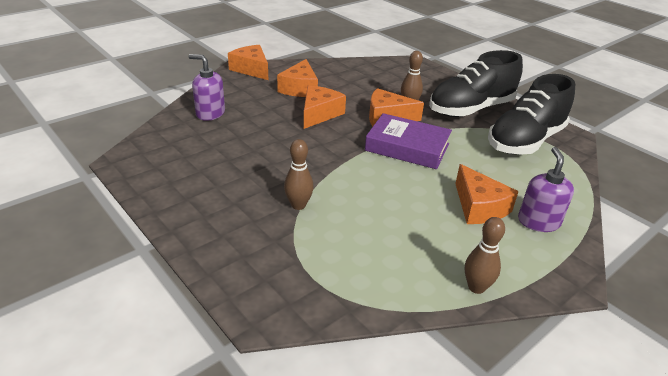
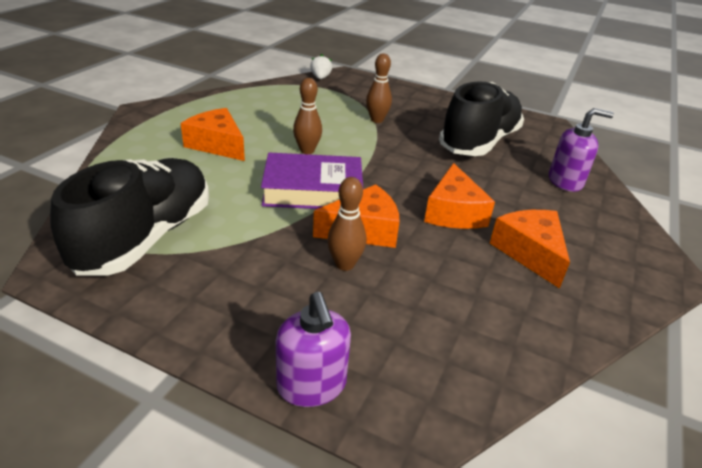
camera: 155 degrees right, 0 degrees up
(251, 69) = (649, 275): orange cheese -> none
(309, 312) = (320, 78): none -> white strawberry
(471, 109) = (236, 285): black shoe -> black shoe (479, 143)
(476, 287) = (218, 99): brown bowling pin -> brown bowling pin (307, 151)
(538, 222) = (157, 143): purple soap dispenser -> purple soap dispenser (312, 385)

